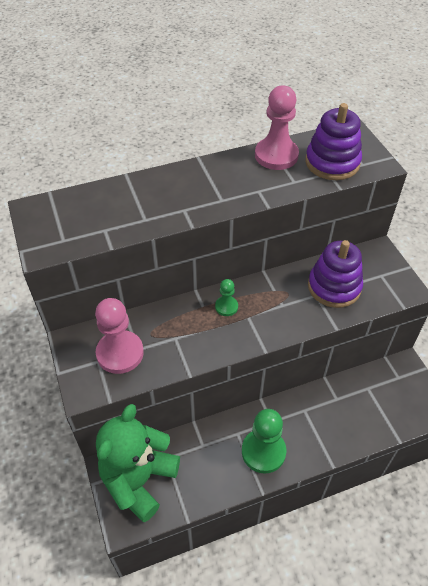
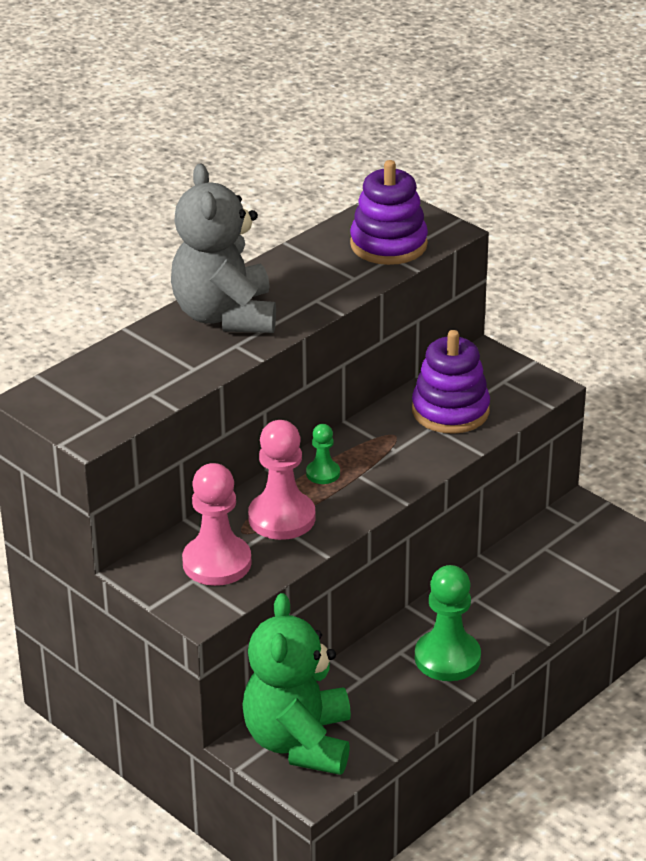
camera: 25 degrees left, 15 degrees down
(192, 185) = (225, 316): none -> grey teddy bear
(276, 155) = (310, 255): pink pawn -> pink pawn (282, 518)

